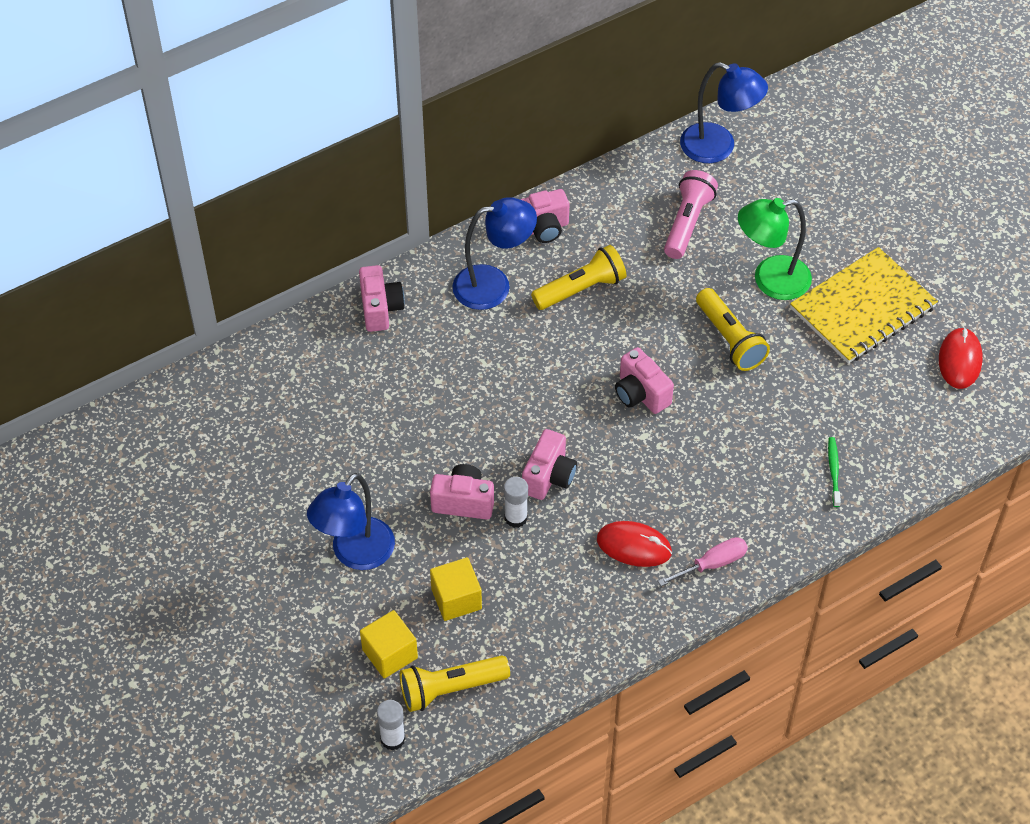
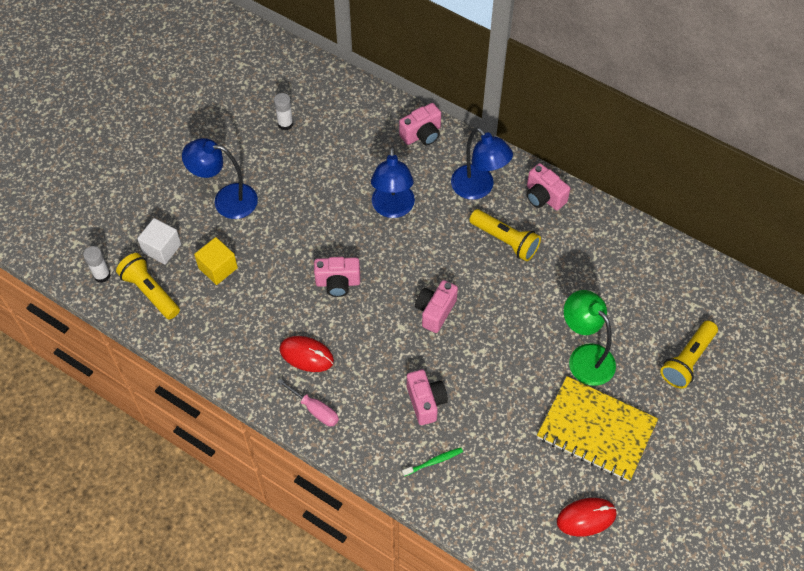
camera: 65 degrees right, 5 degrees up
(390, 653) = (162, 248): yellow cube -> white cube
(463, 502) = (293, 242): pink camera -> pink camera (426, 402)
(516, 517) = (296, 276): white glue stick -> white glue stick (285, 124)
(634, 546) = (306, 355): red mouse -> red mouse turned 60 degrees counterclockwise
(687, 223) = (605, 283): pink flashlight -> none
(718, 147) = (689, 277): blue lamp -> blue lamp (392, 208)
(730, 339) = (515, 350): yellow flashlight -> yellow flashlight (687, 360)

